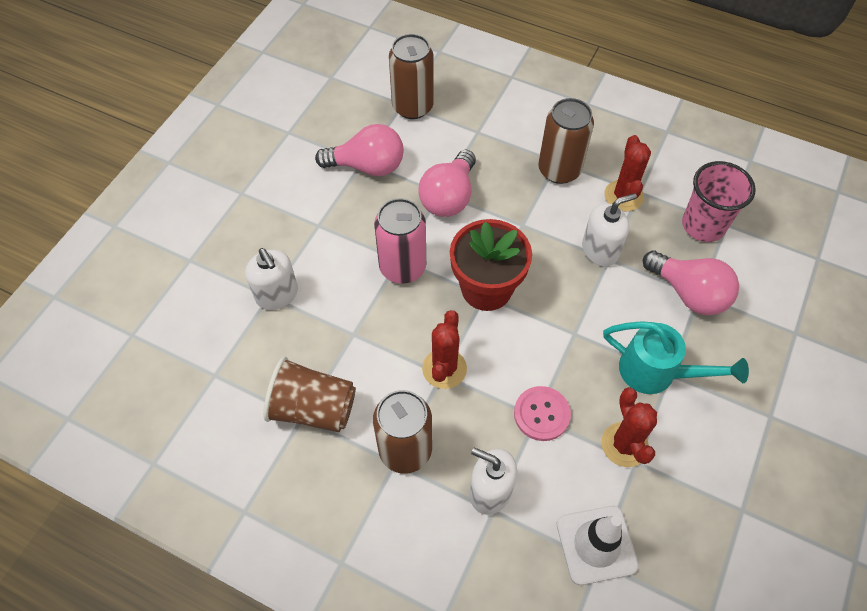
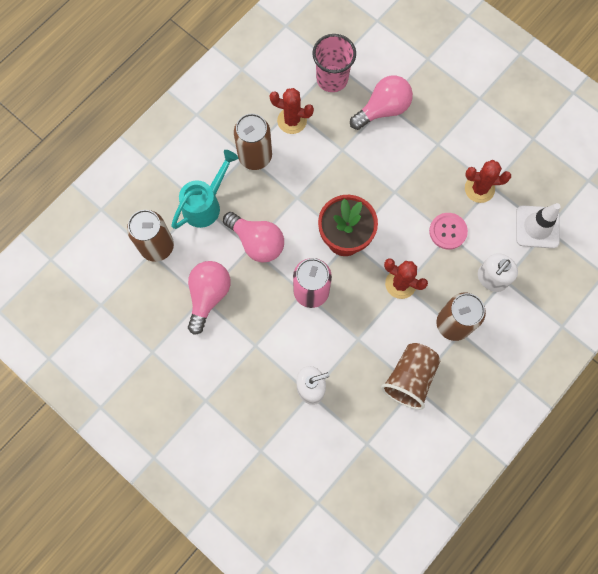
camera: 75 degrees left, 15 degrees up
(600, 250) = (333, 153): white soap dispenser -> none
(656, 372) = (435, 152): turquoise watering can -> turquoise watering can (205, 204)

